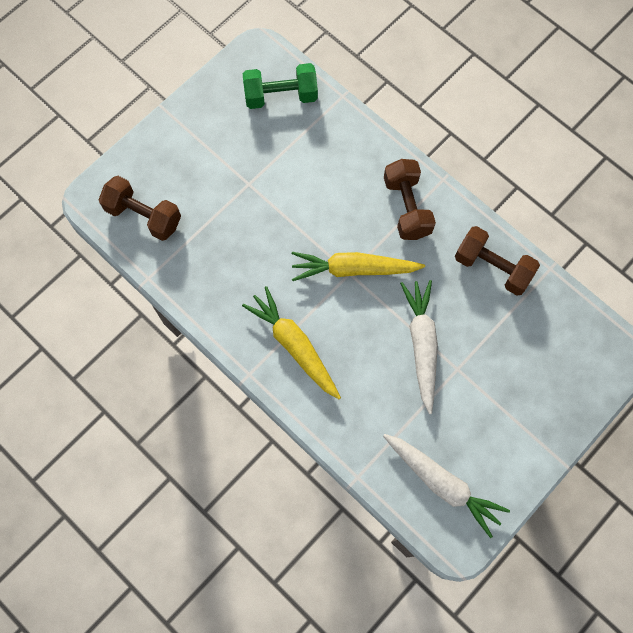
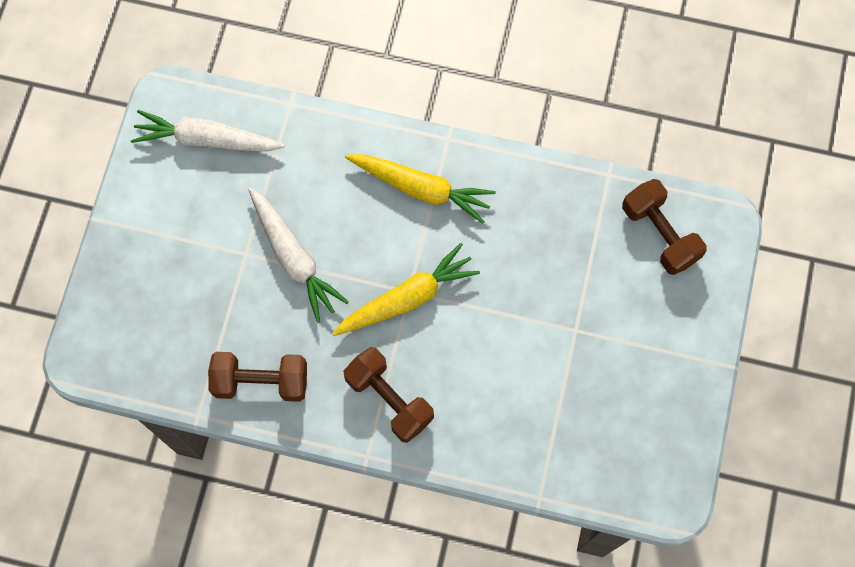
camera: 150 degrees right, 0 degrees up
(144, 216) = (659, 234): brown dumbbell -> brown dumbbell turned 60 degrees clockwise
(281, 96) = (609, 456): green dumbbell -> none

